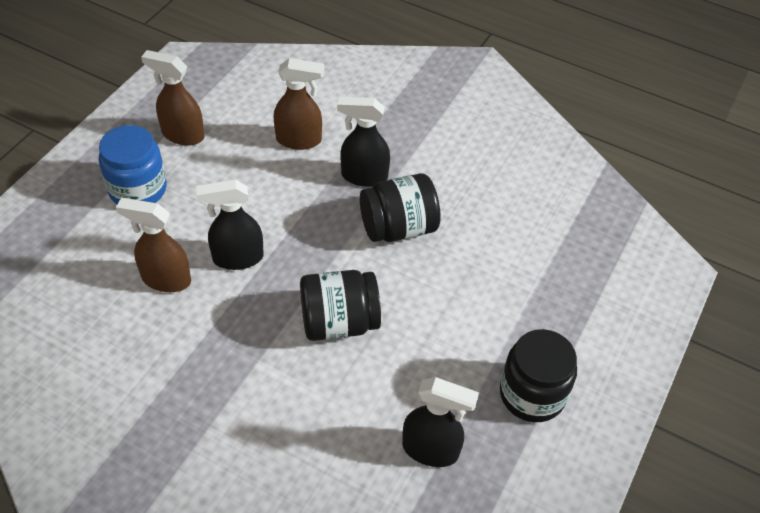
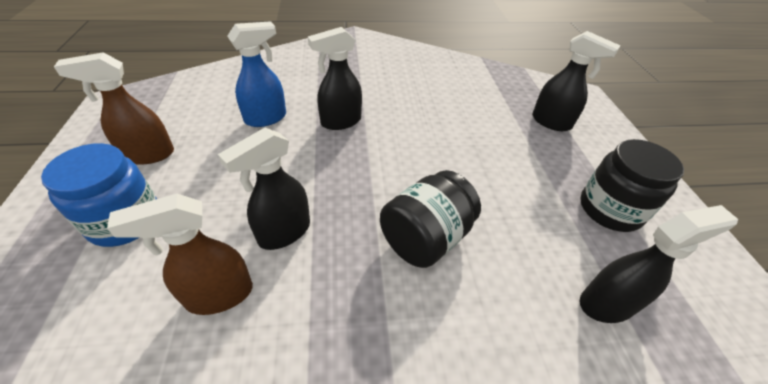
camera: 35 degrees left, 5 degrees down
(299, 140) = (266, 118): brown spray bottle -> blue spray bottle
(398, 228) = (399, 144): black jar -> none
(588, 285) = (551, 122): none -> black spray bottle

